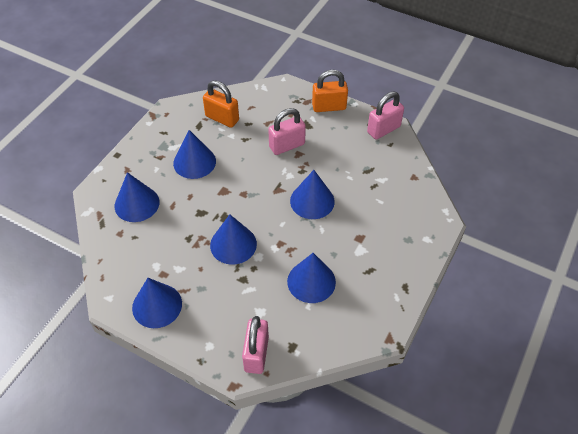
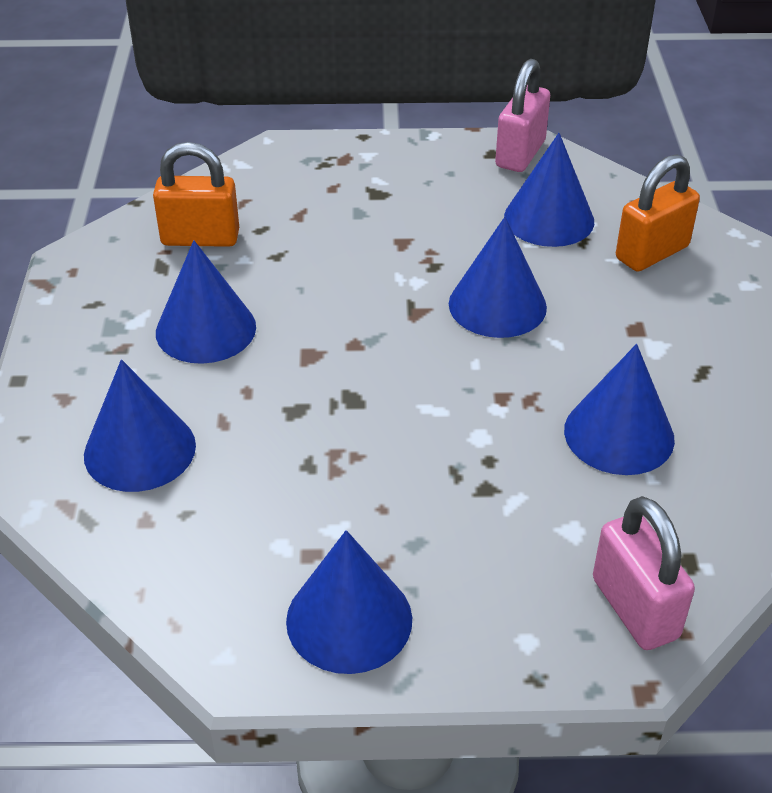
camera: 30 degrees left, 10 degrees down
(233, 244) = (412, 437): blue cone -> blue cone (549, 219)
(287, 146) = (369, 237): pink padlock -> none
(329, 107) = (392, 153): orange padlock -> orange padlock (652, 253)

